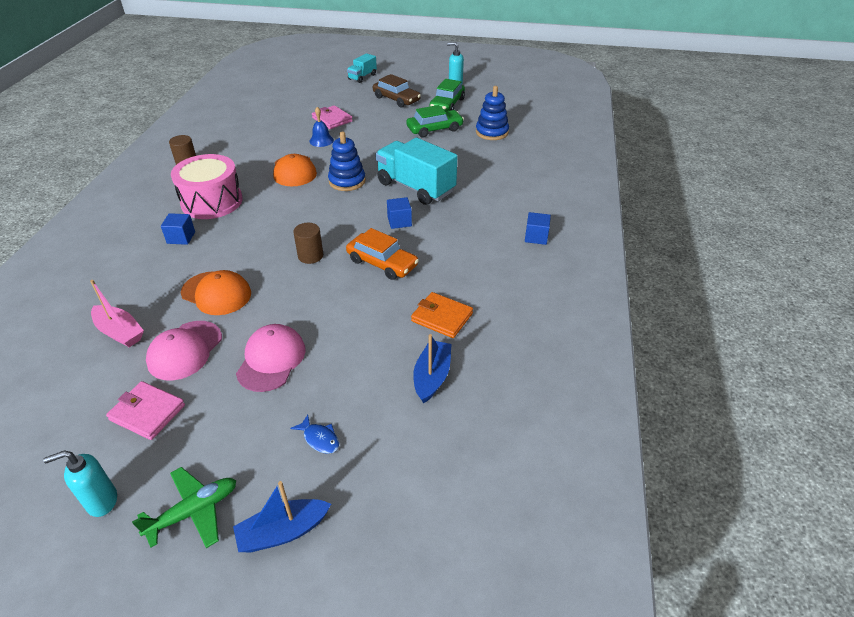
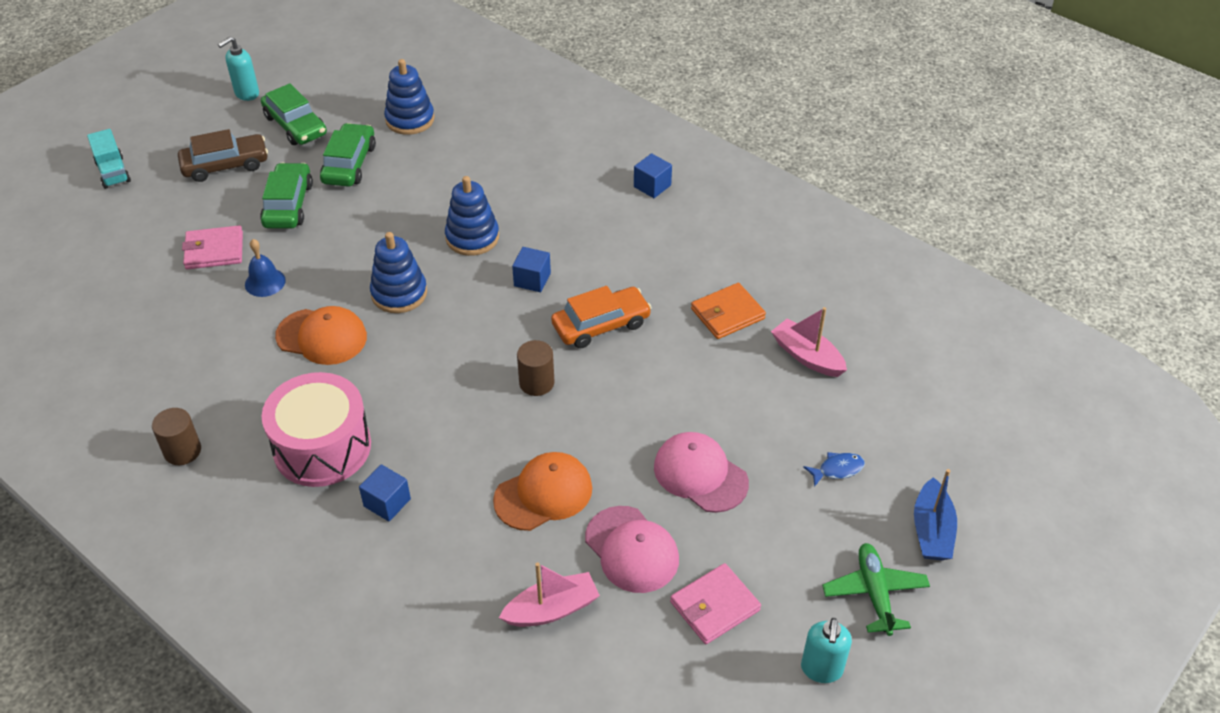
camera: 60 degrees left, 5 degrees up
(384, 125) = (288, 205): none -> green car
(415, 187) = (472, 237): turquoise truck -> blue stacking toy
(432, 377) = (807, 356): blue boat -> pink boat

